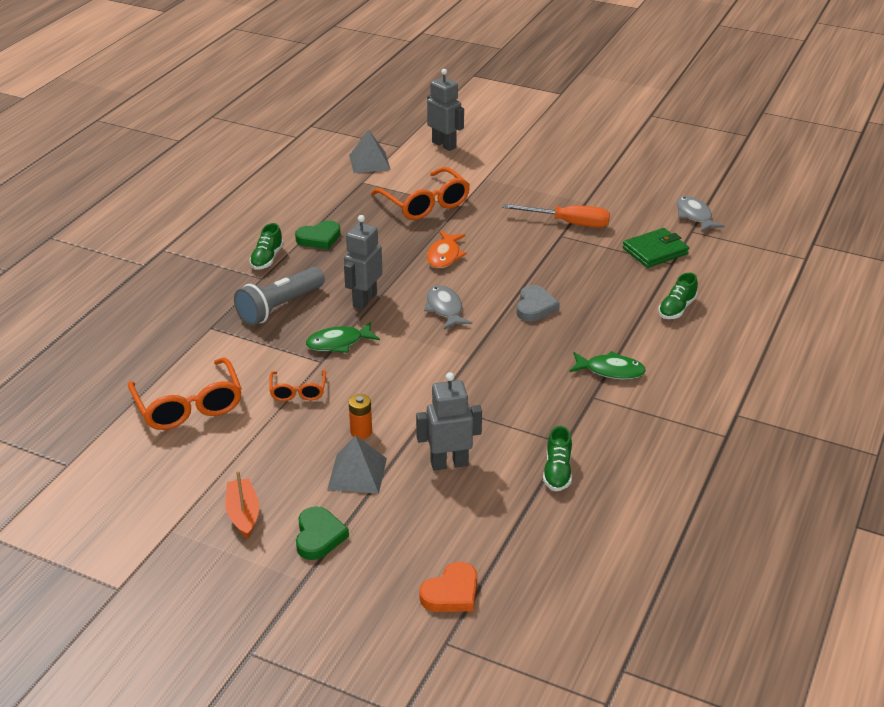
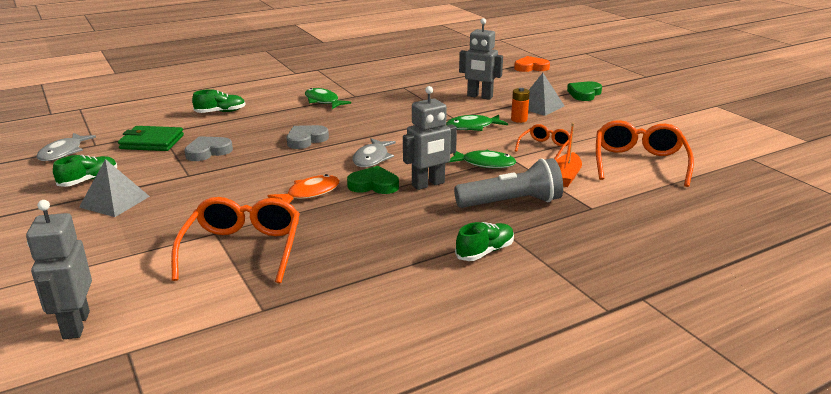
camera: 145 degrees left, 10 degrees down
(243, 514) = (625, 110): orange boat -> orange boat (566, 176)
(319, 238) = (405, 253): green heart -> green heart (373, 185)
(369, 162) = (207, 340): grey pyramid -> grey pyramid (114, 201)
(399, 395) = (473, 127): none -> green fish
(557, 471) = (424, 81): green shoe -> green shoe (89, 180)
(568, 223) = (161, 181): orange screwdriver -> none
(590, 260) = (208, 152): none -> grey heart

